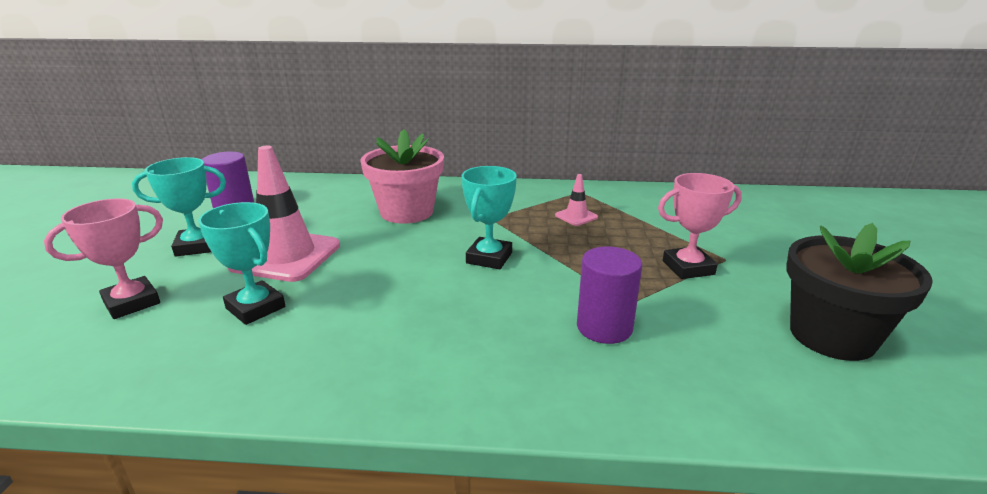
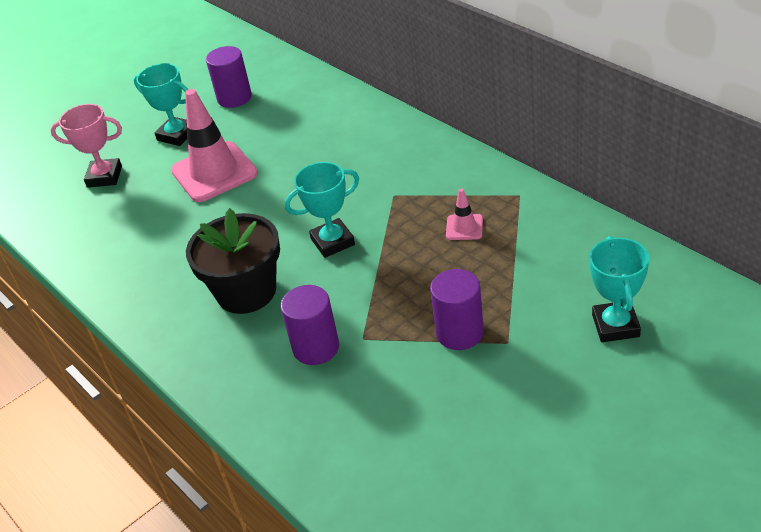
camera: 50 degrees right, 15 degrees up
(255, 308) = (155, 215): turquoise trophy -> turquoise trophy (615, 325)
(406, 212) = (341, 157): pink flower pot -> none
(688, 268) = (459, 333): pink trophy -> purple cylinder
(832, 336) = (451, 450): black flower pot -> black flower pot (246, 292)

